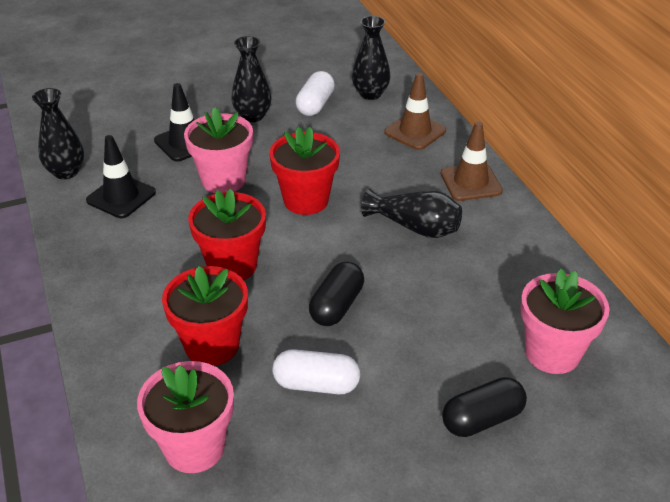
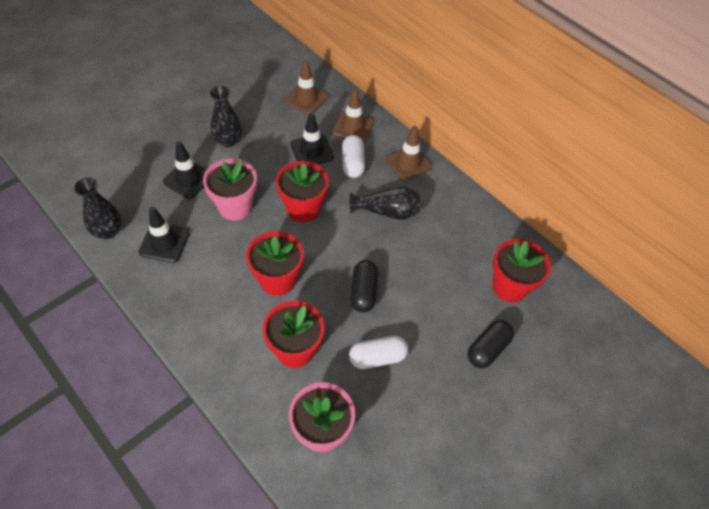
camera: 25 degrees left, 15 degrees up
(315, 105) = (270, 119): white capsule -> white capsule (352, 163)
(349, 145) = (312, 151): none -> black traffic cone
(370, 94) = (306, 99): black vase -> brown traffic cone
(552, 353) = (509, 287): pink flower pot -> red flower pot

